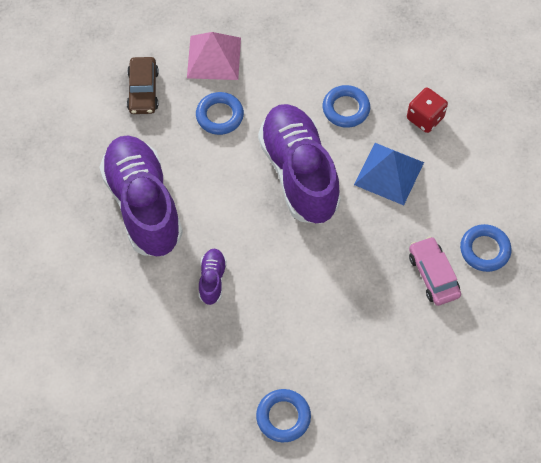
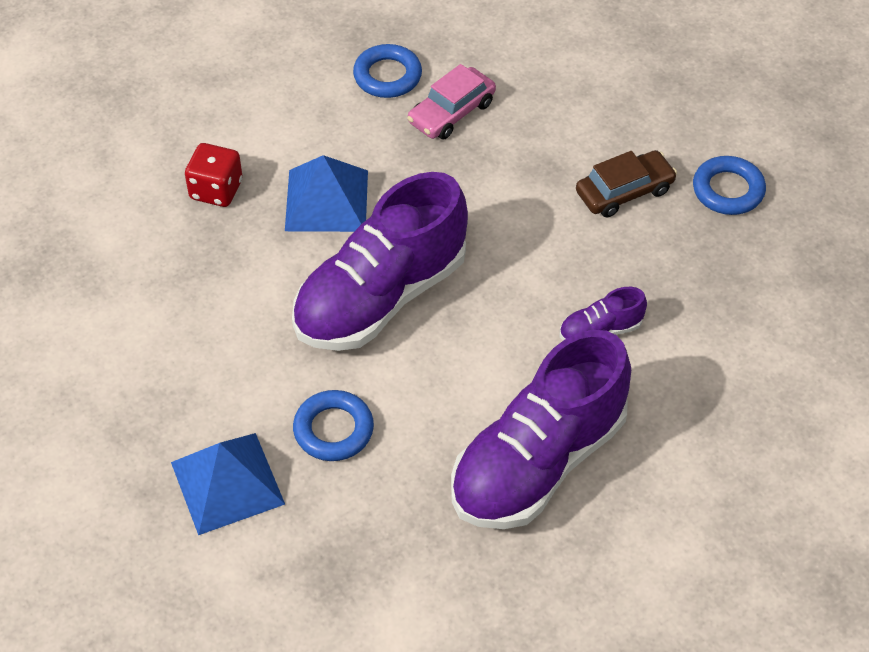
camera: 115 degrees left, 10 degrees down
(143, 90) = (339, 555): brown car -> brown car (624, 191)
(214, 57) = (227, 483): pink pyramid -> blue pyramid
(346, 109) = (244, 281): blue ring -> none

